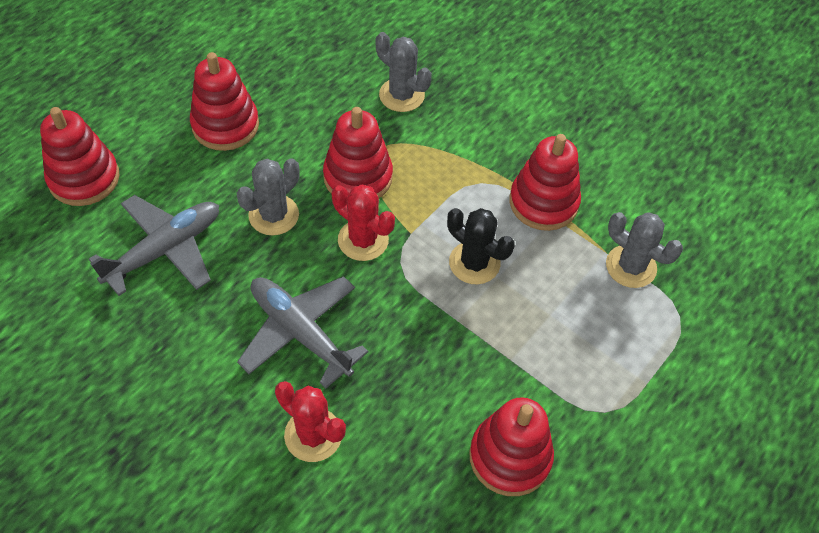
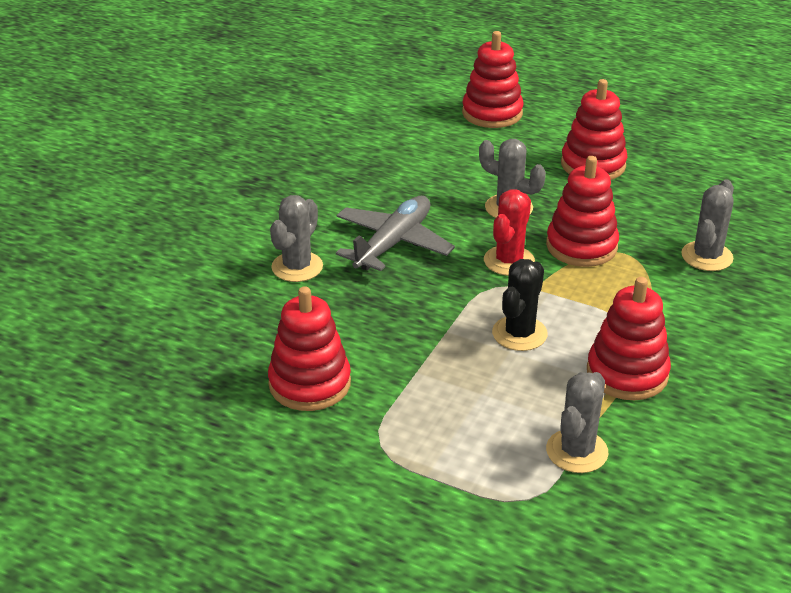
camera: 80 degrees right, 20 degrees down
(165, 250) = (443, 163): grey plane -> none
(313, 435) = (297, 267): red cactus -> grey cactus

